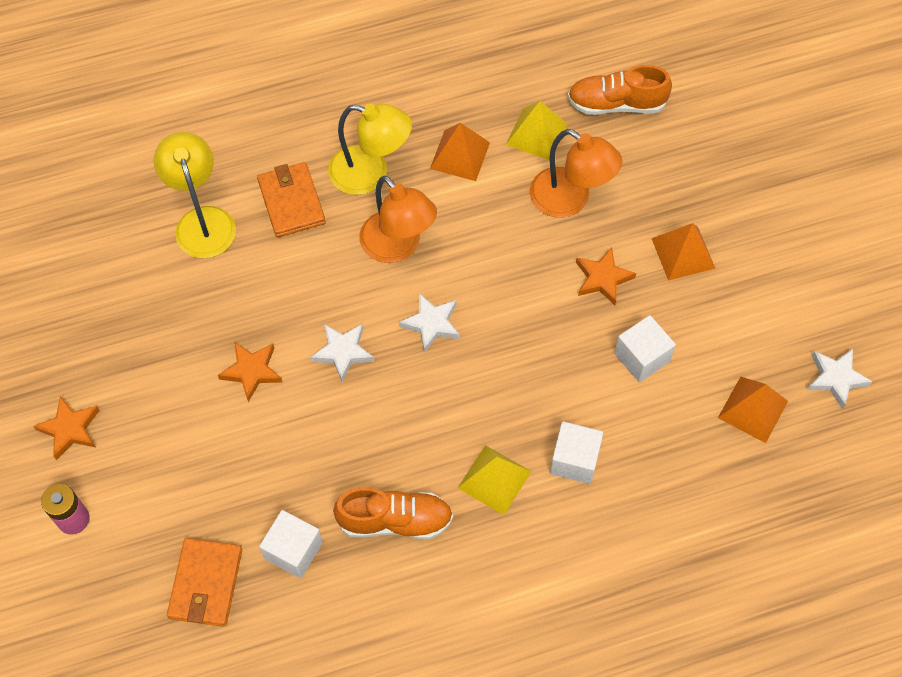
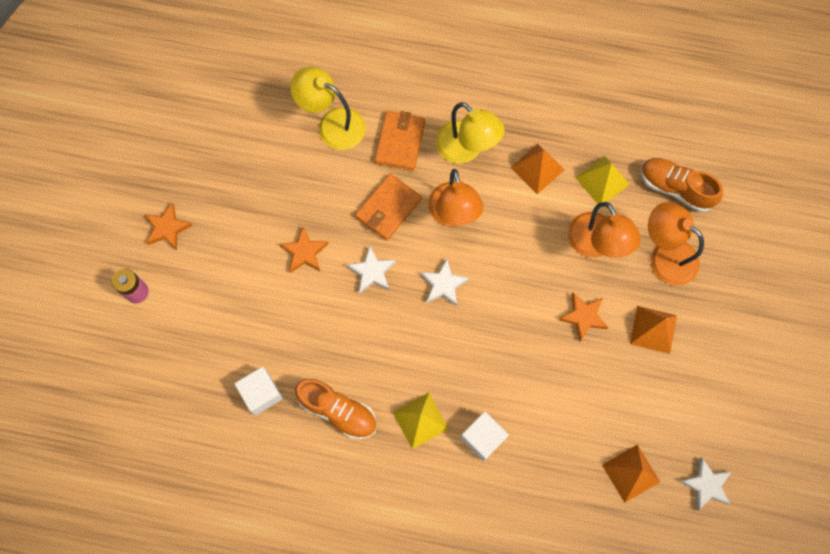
camera: 30 degrees right, 10 degrees up
(202, 221) = (332, 124): yellow lamp -> yellow lamp turned 75 degrees counterclockwise
(206, 584) = (194, 384): orange wallet -> orange wallet (388, 208)
(641, 357) = (575, 390): white cube -> none
(648, 175) = (665, 256): none -> orange lamp

